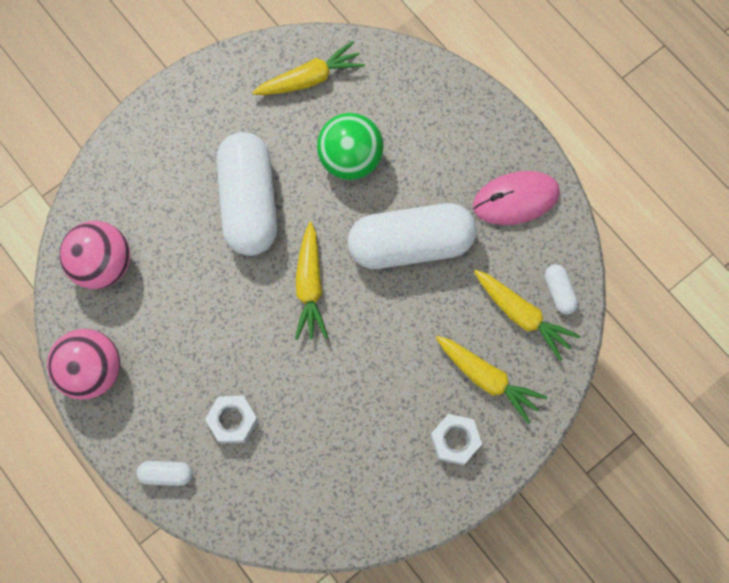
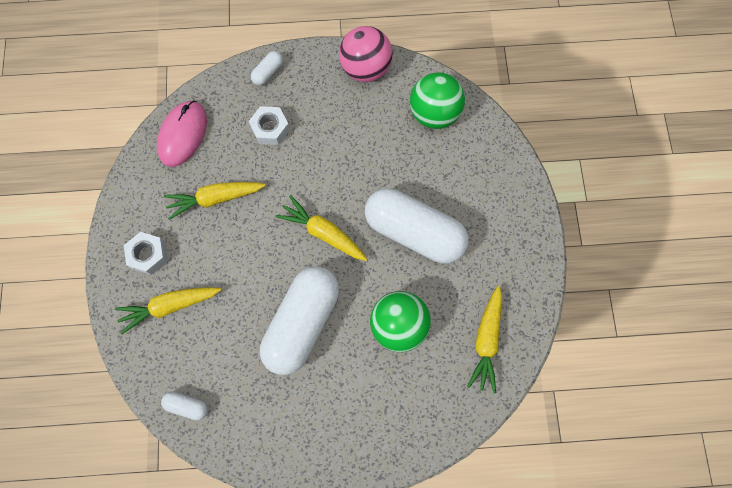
camera: 125 degrees right, 0 degrees up
(103, 265) = (434, 113): pink ball -> green ball
(515, 199) = (279, 428): pink mouse -> pink mouse (183, 134)
(521, 315) = (192, 364): yellow carrot -> yellow carrot (215, 199)

